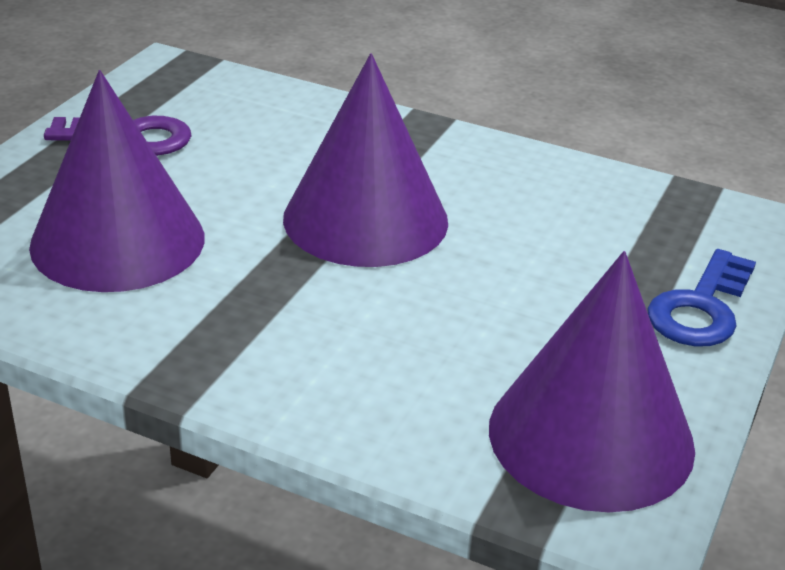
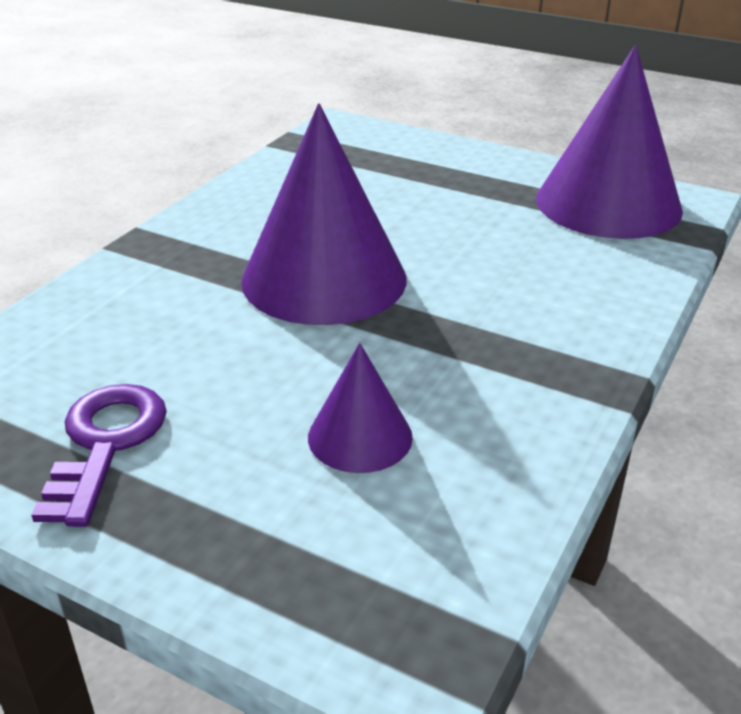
camera: 85 degrees left, 0 degrees up
(118, 241) = (360, 437): purple cone -> purple cone, size x0.50
(700, 308) = (452, 155): blue key -> none

